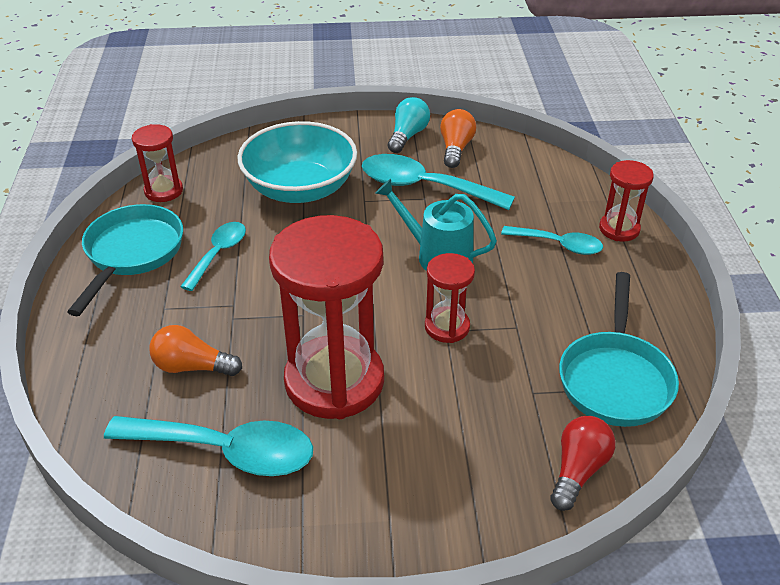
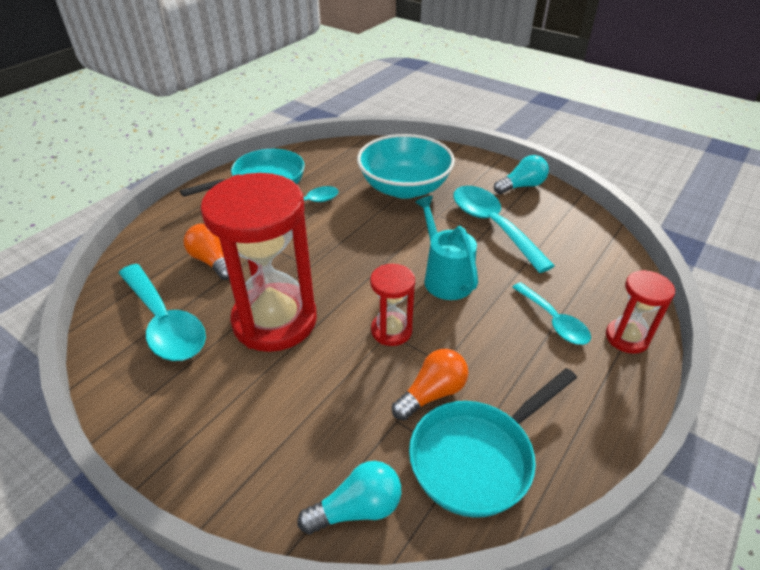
camera: 40 degrees right, 0 degrees up
(164, 191) = (323, 153): red hourglass -> none
(455, 148) = (549, 210): orange light bulb -> orange light bulb (432, 393)
(578, 470) = (357, 508): red light bulb -> turquoise light bulb

